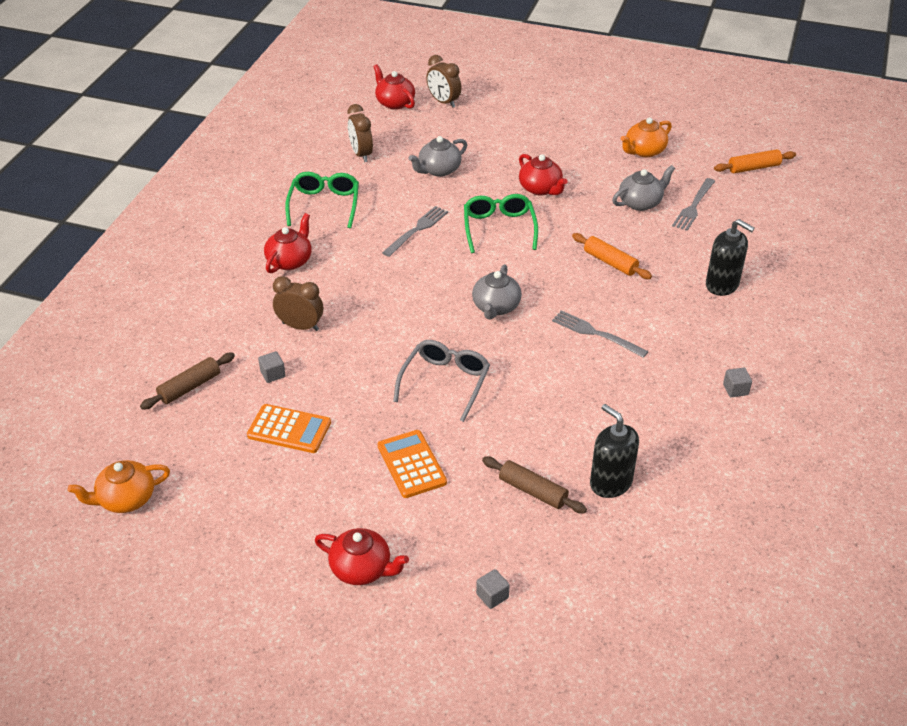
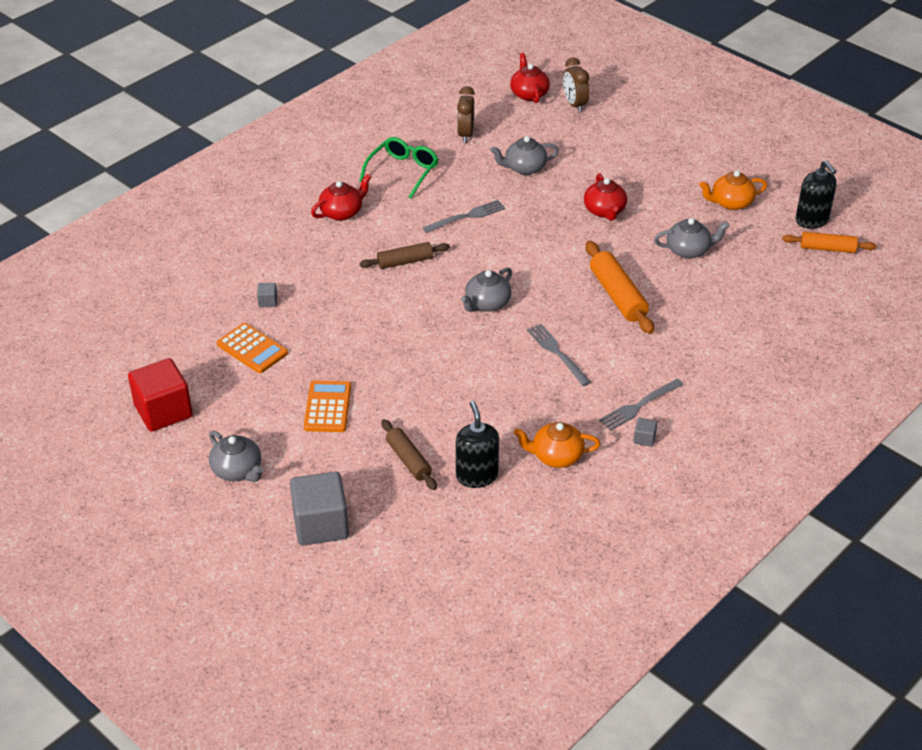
camera: 25 degrees right, 0 degrees up
(125, 499) = (101, 360): orange teapot -> orange teapot (556, 456)
(190, 387) = (198, 292): brown rolling pin -> brown rolling pin (405, 262)
(235, 532) = (163, 411): none -> red cube
(300, 326) = (314, 270): brown clock -> none
(362, 569) = (237, 470): red teapot -> grey teapot
(445, 382) = (399, 352): grey glasses -> none
(492, 596) = (321, 525): grey cube -> grey cube, size x2.41
(499, 228) = (540, 236): green glasses -> none
(610, 262) = (618, 295): orange rolling pin -> orange rolling pin, size x1.52
(693, 206) = (737, 268): grey fork -> grey fork (639, 406)
(722, 285) = (706, 346): black soap dispenser -> black soap dispenser (812, 220)

